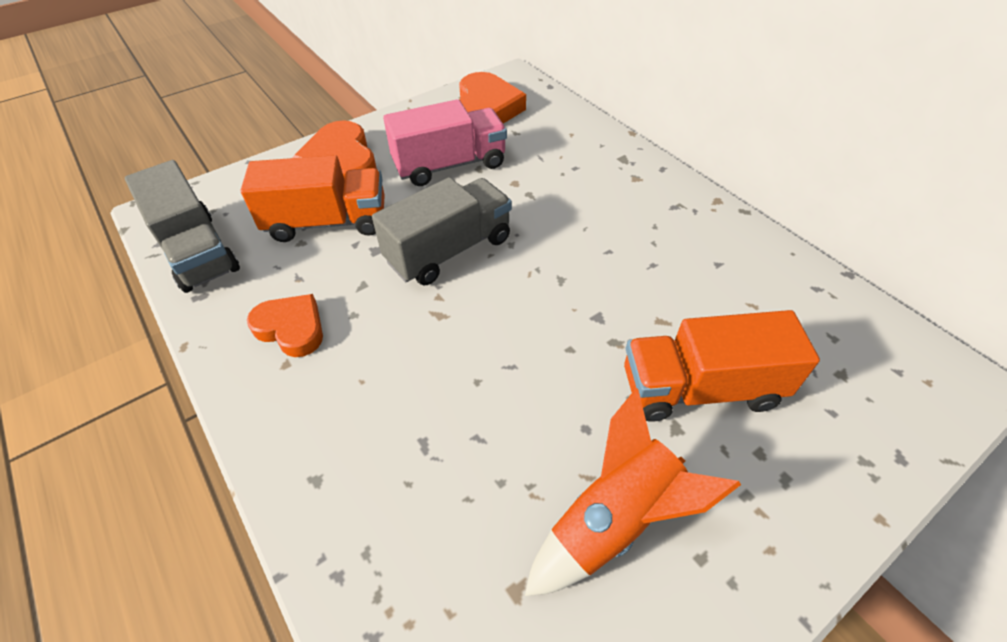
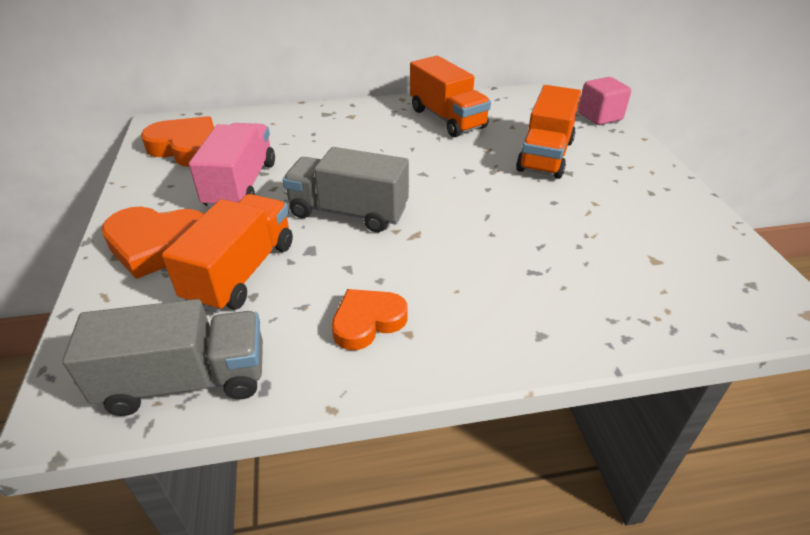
camera: 65 degrees left, 10 degrees down
(449, 250) = (348, 212): grey truck -> grey truck turned 60 degrees counterclockwise
(614, 520) = (620, 212): orange rocket -> none
(707, 256) = (447, 118): none -> orange truck
(894, 433) = (600, 117): none -> pink cube

